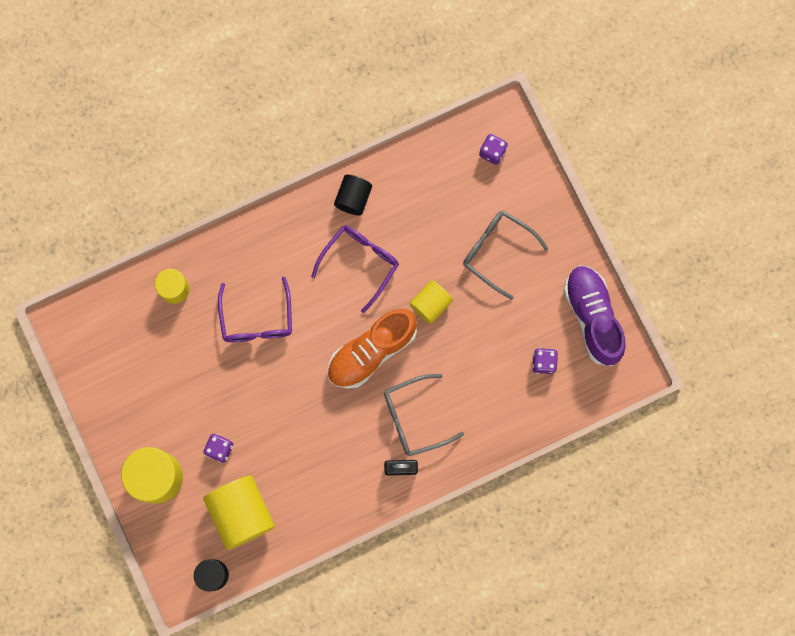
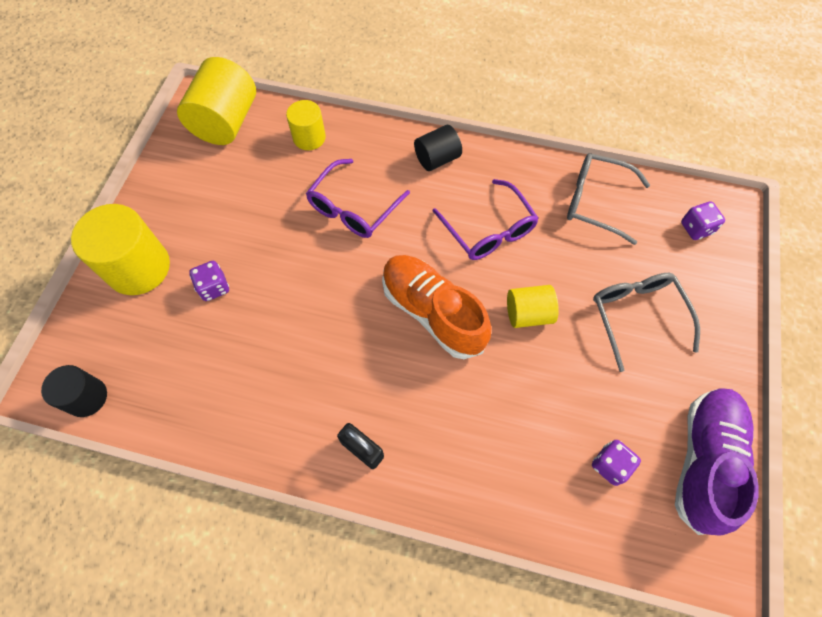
camera: 40 degrees right, 15 degrees down
(241, 513) = (172, 361): yellow cylinder -> yellow cylinder (226, 122)
(353, 198) = (527, 176): black cylinder -> black cylinder (437, 159)
(360, 263) = (488, 230): purple glasses -> purple glasses turned 75 degrees clockwise
(371, 351) = (433, 312): orange shoe -> orange shoe turned 45 degrees clockwise
(414, 418) = (420, 409): grey glasses -> grey glasses (596, 202)

